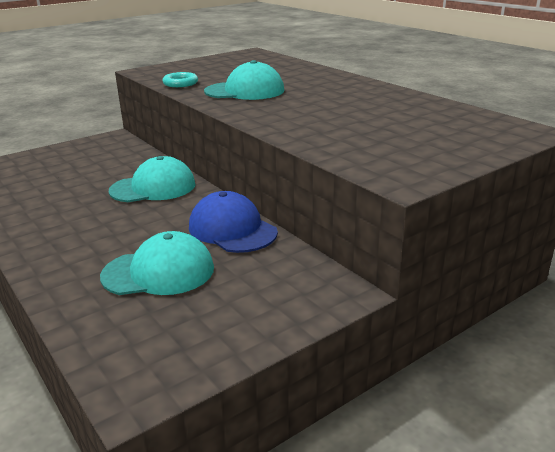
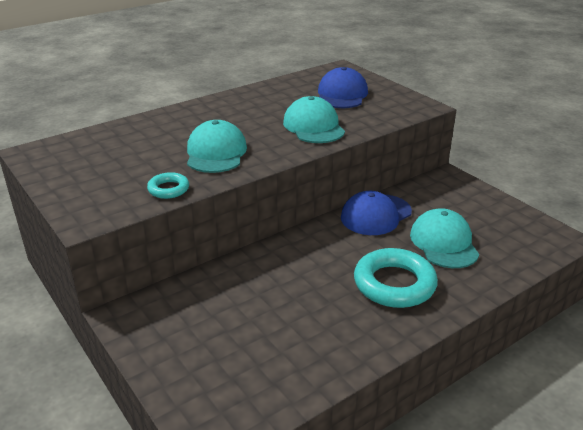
camera: 90 degrees left, 5 degrees up
(93, 235) = (394, 284): none -> turquoise ring
(153, 187) = (293, 262): turquoise cap -> turquoise cap (313, 126)
(420, 132) = (342, 94): none -> blue cap

